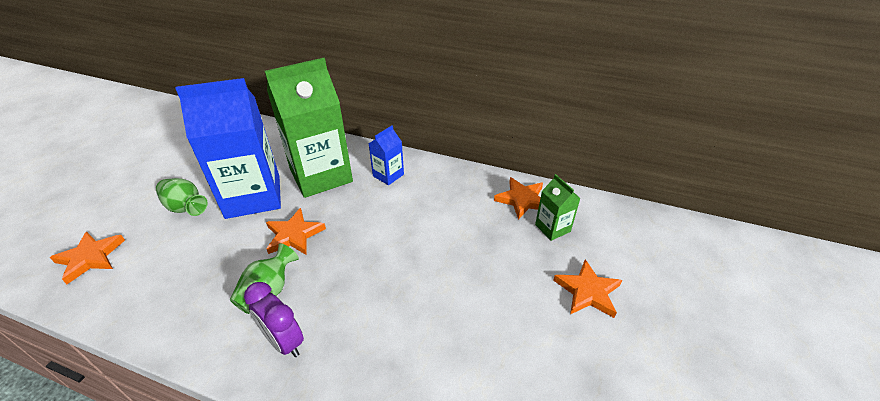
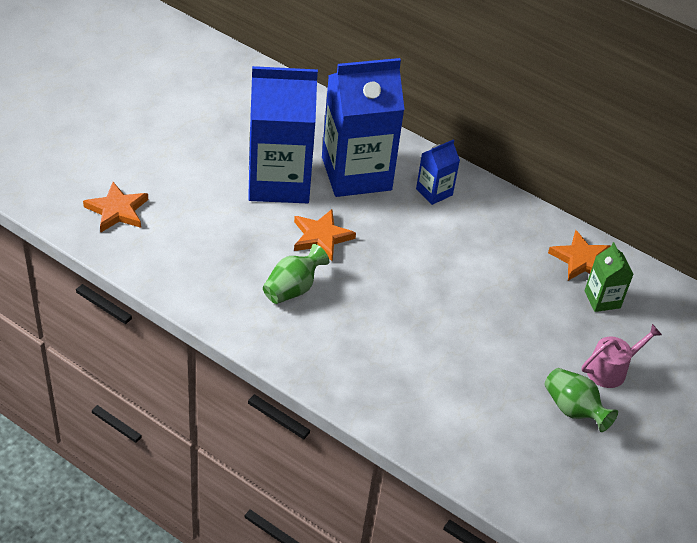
camera: 10 degrees right, 5 degrees up
(185, 207) = (206, 177): green vase -> green vase (573, 409)
(284, 341) = (306, 337): purple clock -> none
(321, 175) = (356, 173): green carton -> blue carton
(587, 291) = (610, 369): orange star -> pink watering can

